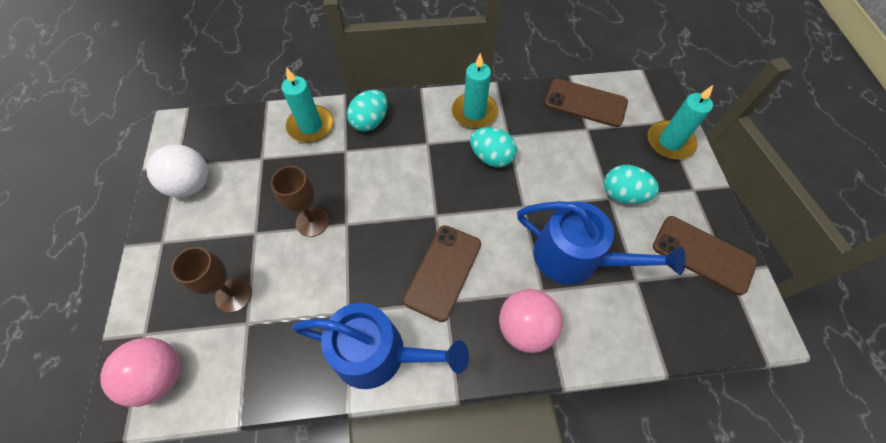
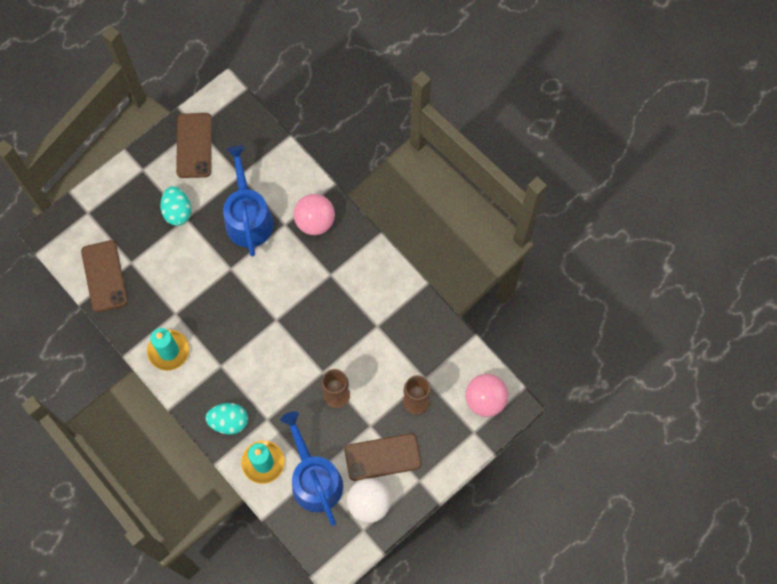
camera: 125 degrees left, 10 degrees up
(378, 353) = (387, 291): blue watering can -> blue watering can (314, 479)
(443, 272) = (313, 288): brown phone -> brown phone (382, 457)
(491, 157) = (203, 313): turquoise egg -> none
(670, 142) = (107, 201): turquoise candle -> none

